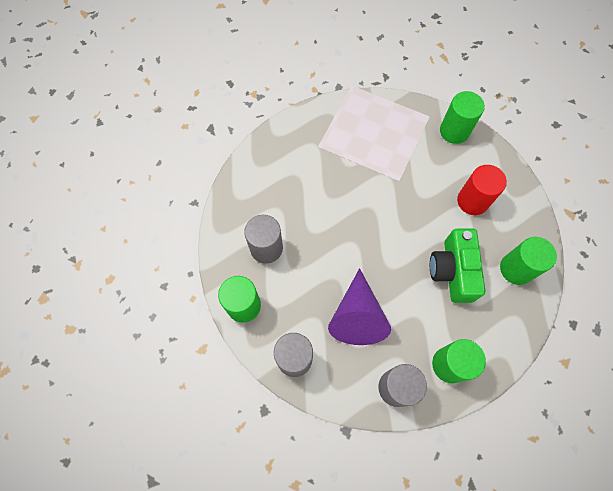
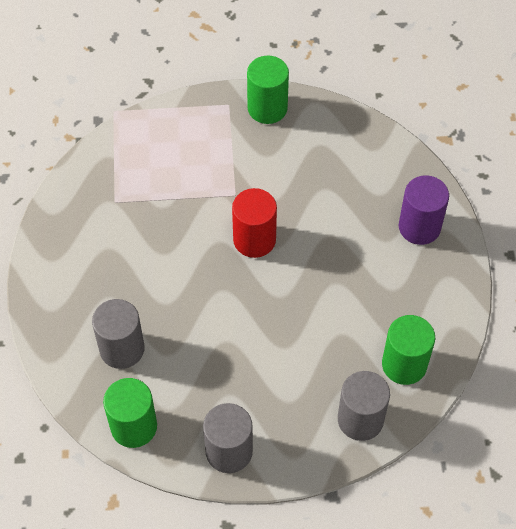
camera: 30 degrees left, 10 degrees down
(357, 316) = (274, 368): purple cone -> none
(452, 271) = (352, 264): green camera -> none
(472, 201) = (332, 177): red cylinder -> red cylinder (254, 240)
(516, 269) = (419, 227): green cylinder -> purple cylinder

